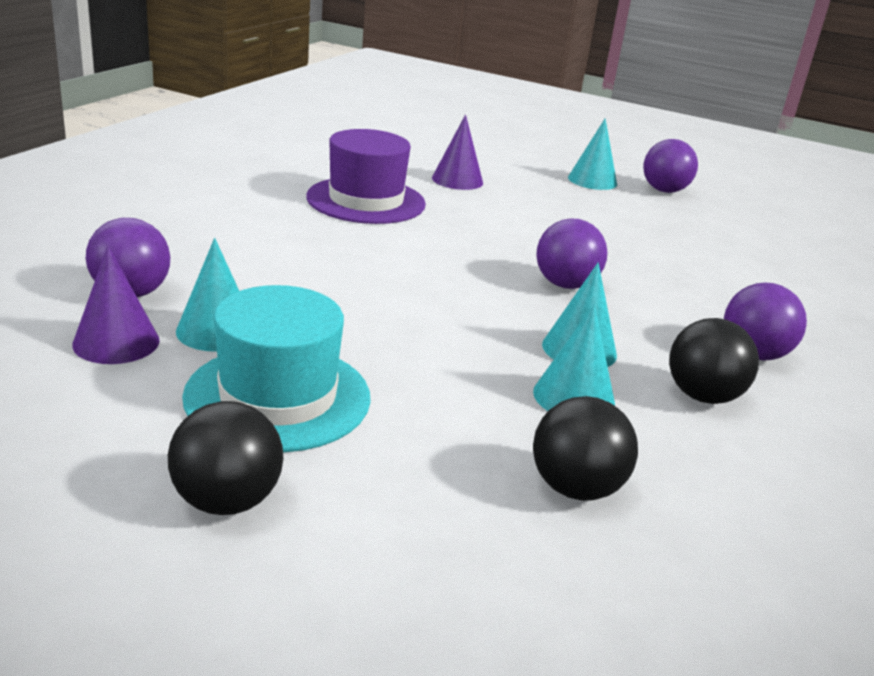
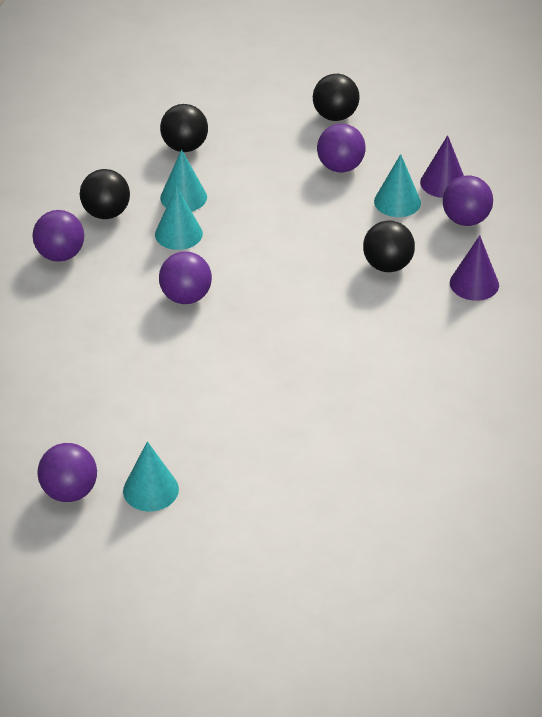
camera: 175 degrees right, 15 degrees up
(278, 396) = (340, 167): turquoise hat -> purple ball
(287, 268) = (387, 265): none -> black ball
(366, 200) = (369, 373): purple hat -> none
(457, 180) = (296, 442): purple cone -> purple cone (474, 283)

